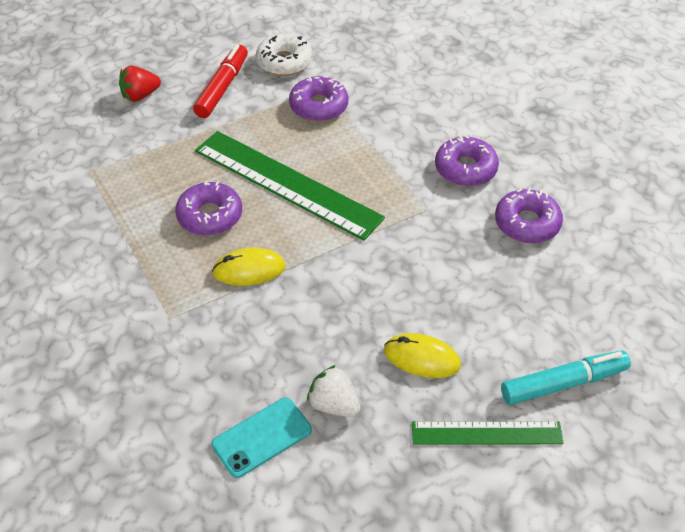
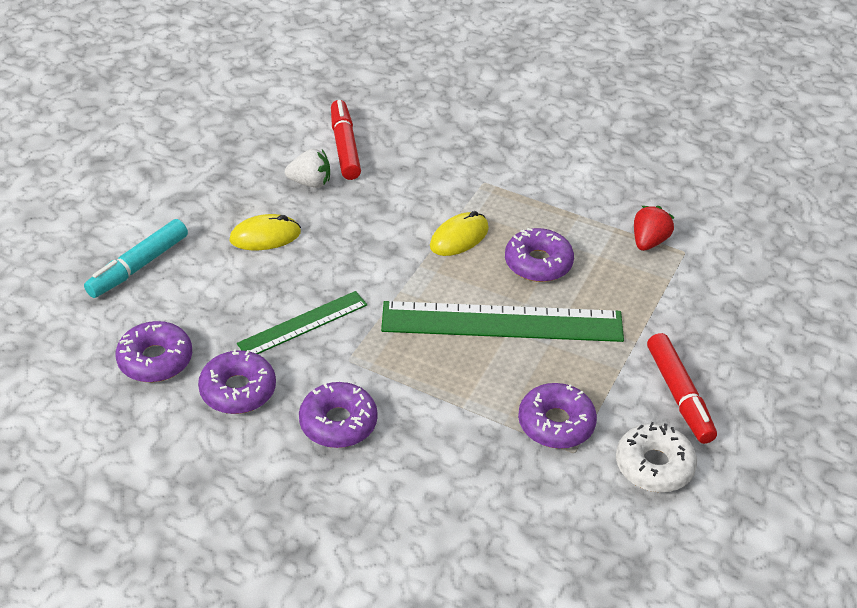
camera: 145 degrees right, 5 degrees down
(140, 95) = (745, 344): red strawberry -> red strawberry (649, 241)
(262, 437) = (345, 147): turquoise phone -> red marker
(486, 433) = (184, 211): green ruler -> green ruler (303, 324)
(583, 278) = (155, 360): none -> purple donut

